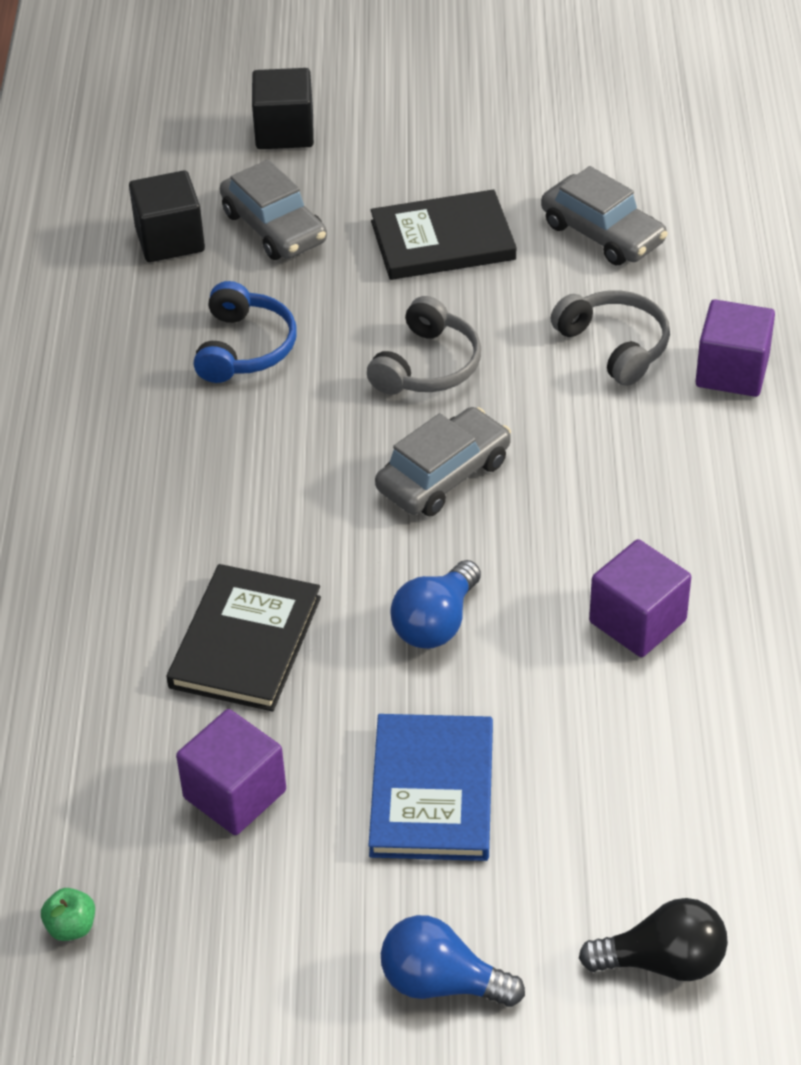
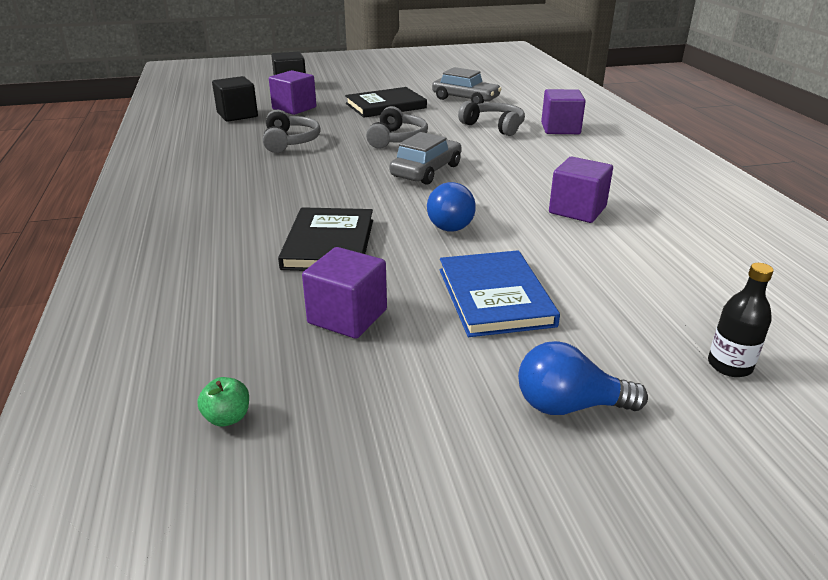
camera: 15 degrees left, 15 degrees down
(245, 348) = (290, 141): blue headphones -> grey headphones
(274, 227) = (294, 108): grey car -> purple cube
(663, 961) = (729, 365): black light bulb -> black bottle

